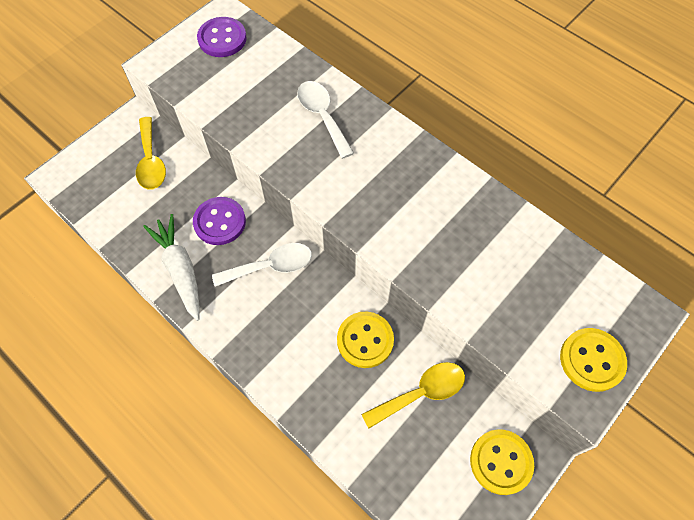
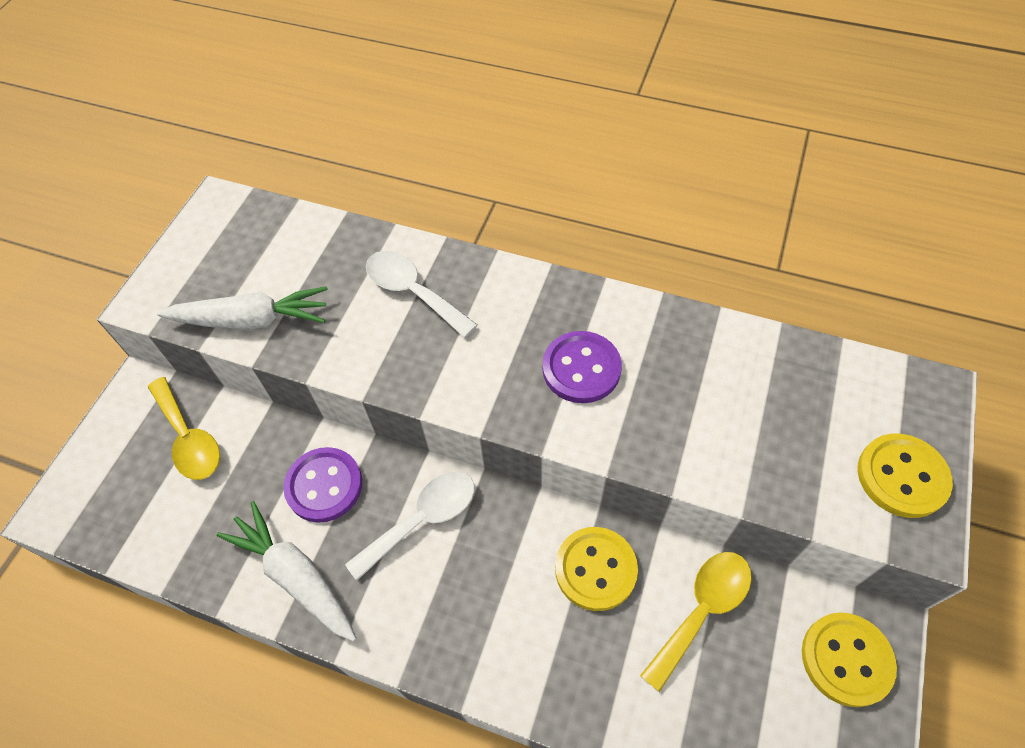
camera: 20 degrees left, 5 degrees down
(213, 98) = (251, 320): none -> white carrot
(222, 39) = (230, 237): purple button -> purple button (581, 368)

